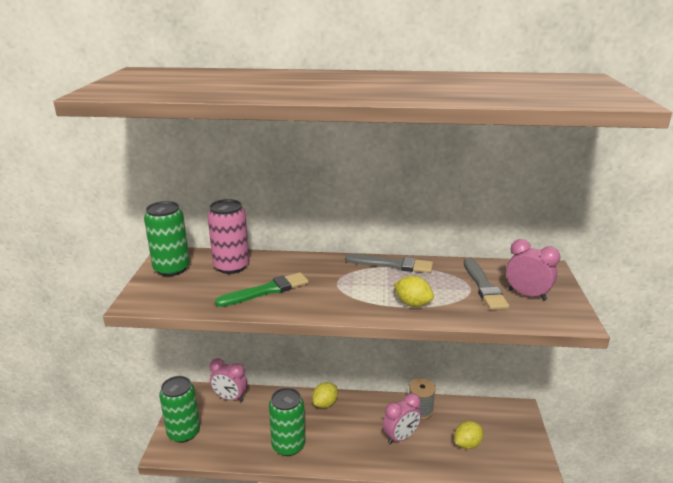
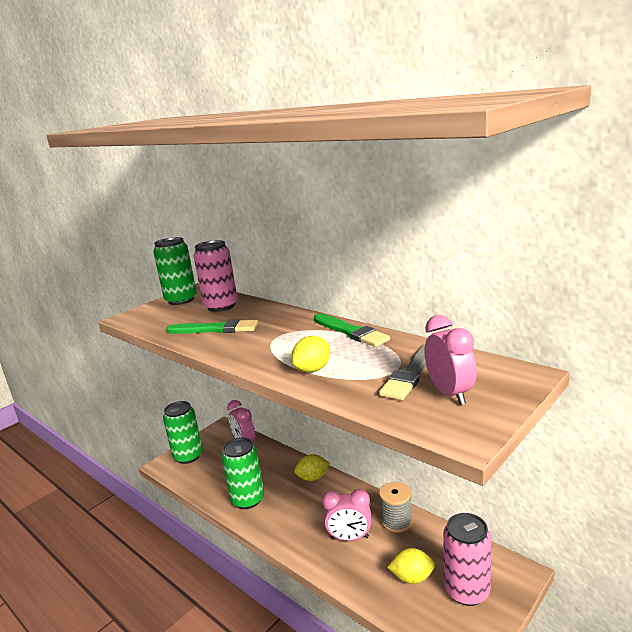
camera: 40 degrees right, 5 degrees down
(392, 265) = (351, 332): grey brush -> green brush
(412, 304) = (313, 369): yellow lemon -> yellow lemon turned 60 degrees clockwise
(505, 435) = (467, 590): none -> pink can

